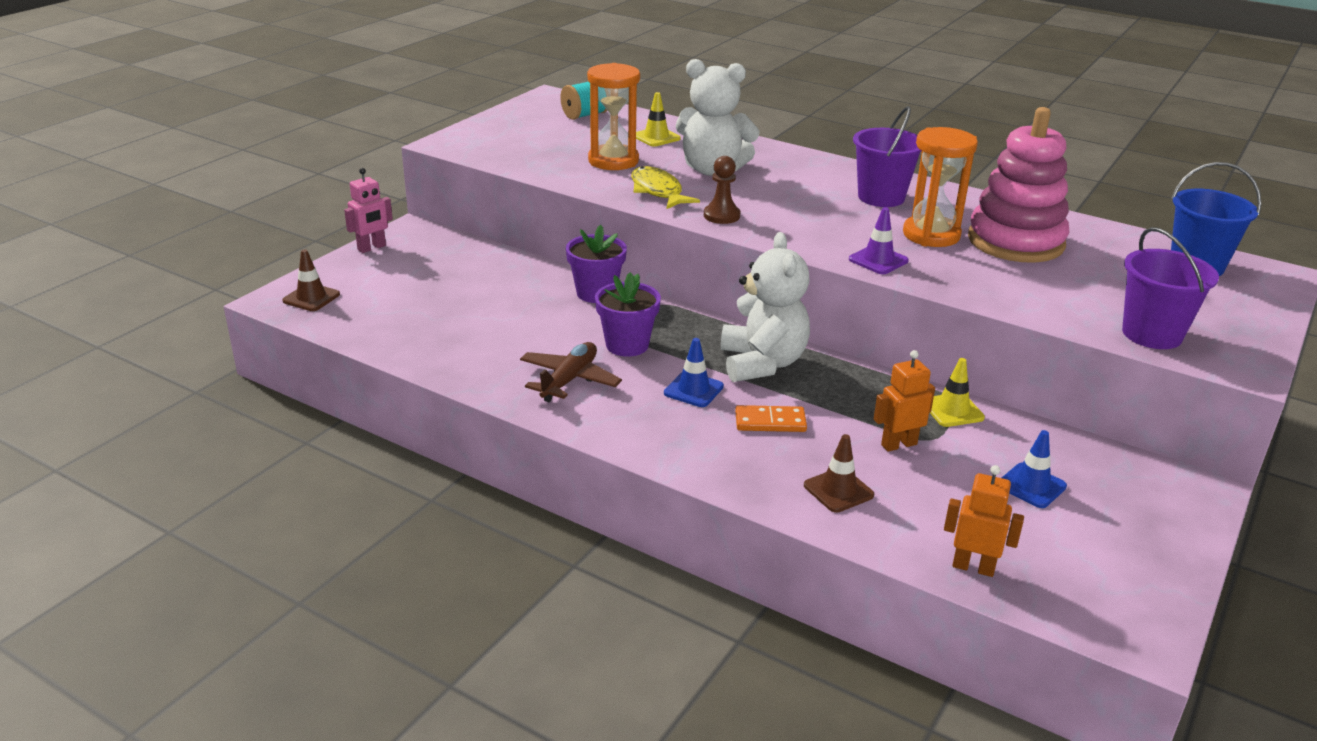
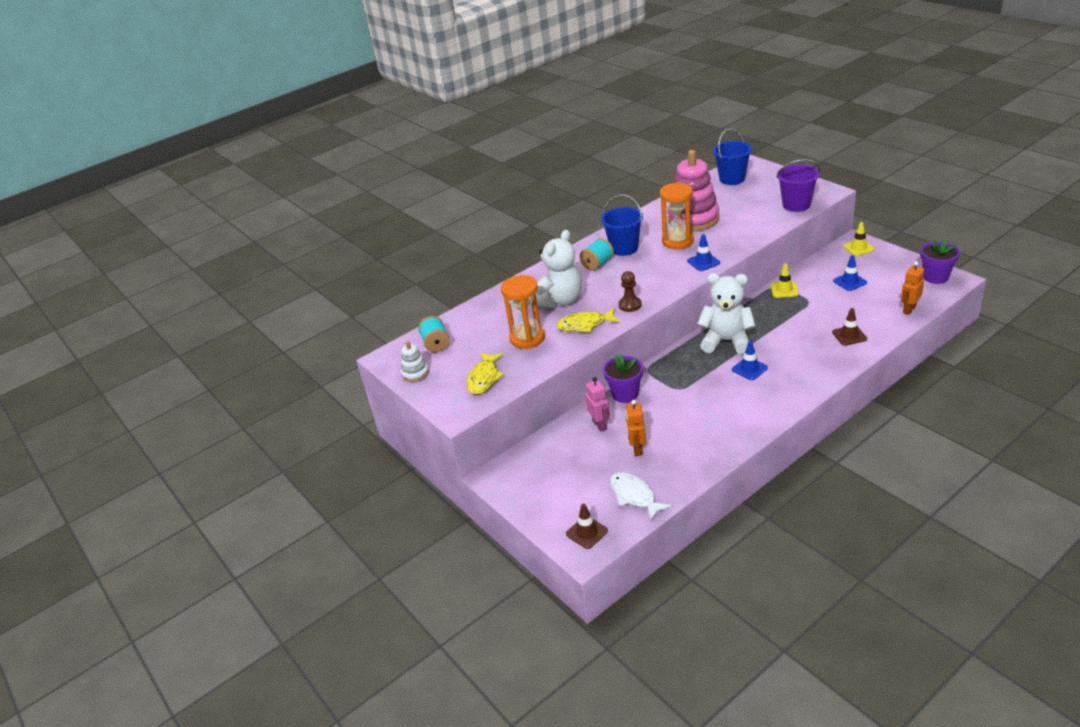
camera: 65 degrees left, 5 degrees up
(372, 248) = (516, 499): pink robot -> pink robot (599, 425)
(379, 322) = (634, 496): none -> white fish
(520, 148) = (484, 378): none -> yellow fish
(522, 113) = (415, 373): none -> white stacking toy
(569, 380) = (729, 414): brown plane -> none
(627, 345) = (694, 388): purple flower pot -> purple flower pot (935, 277)
(656, 137) = (494, 317): yellow traffic cone -> yellow traffic cone (858, 248)
(770, 422) = (786, 347): orange domino -> none
(823, 183) = (597, 264): none -> turquoise spool
(878, 260) = (703, 262): purple traffic cone -> blue traffic cone
(881, 197) = (624, 248): purple bucket -> blue bucket
(898, 444) = (812, 311): orange robot -> orange robot (637, 449)

